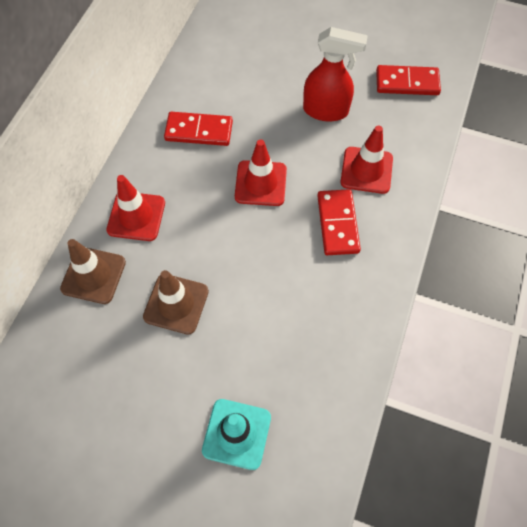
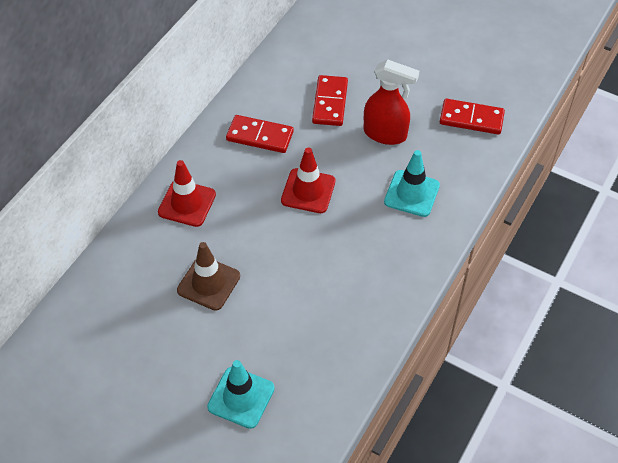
camera: 10 degrees right, 10 degrees down
(93, 275) = (139, 248): brown traffic cone -> none
(337, 224) = (372, 237): red domino -> red domino (330, 102)
(366, 170) = (411, 193): red traffic cone -> turquoise traffic cone

